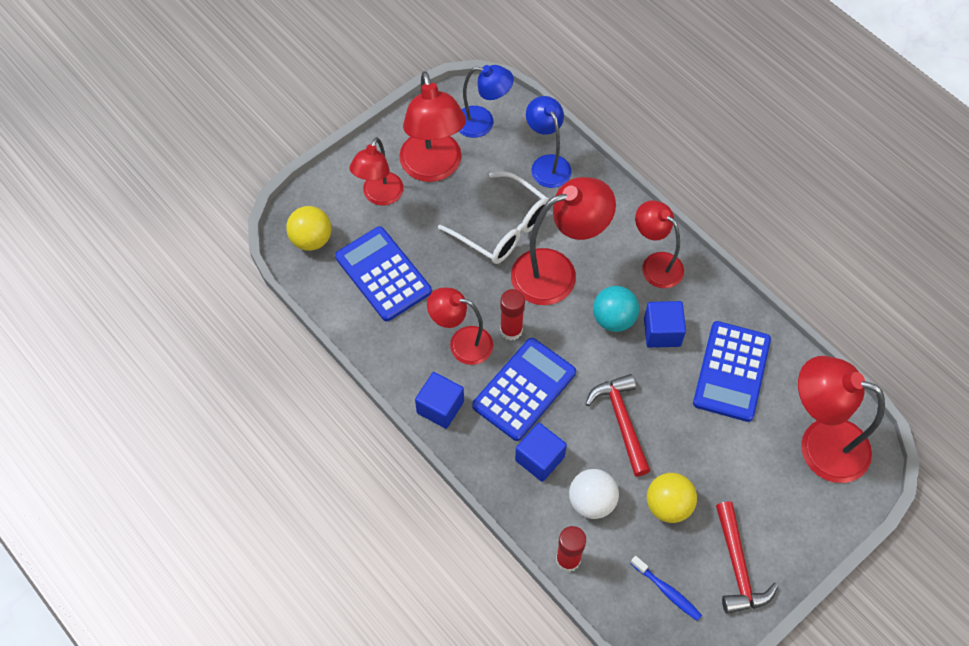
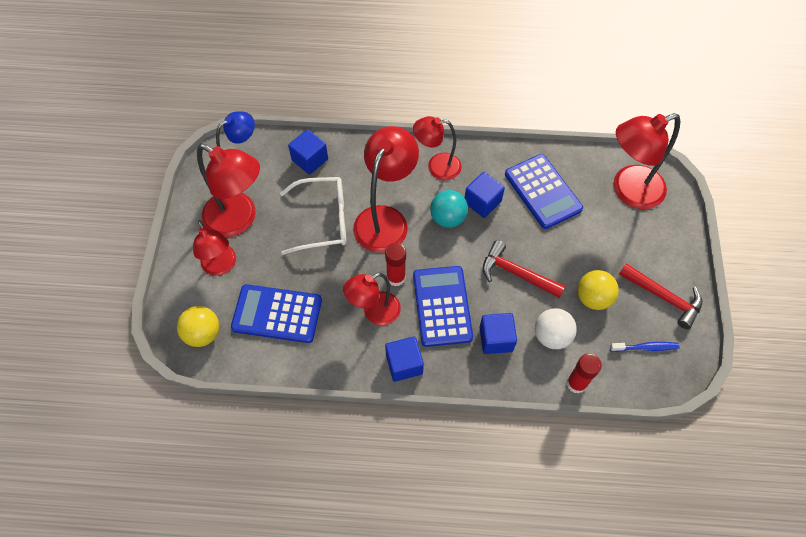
camera: 45 degrees left, 0 degrees up
(547, 164) = (310, 160): blue lamp -> blue cube

